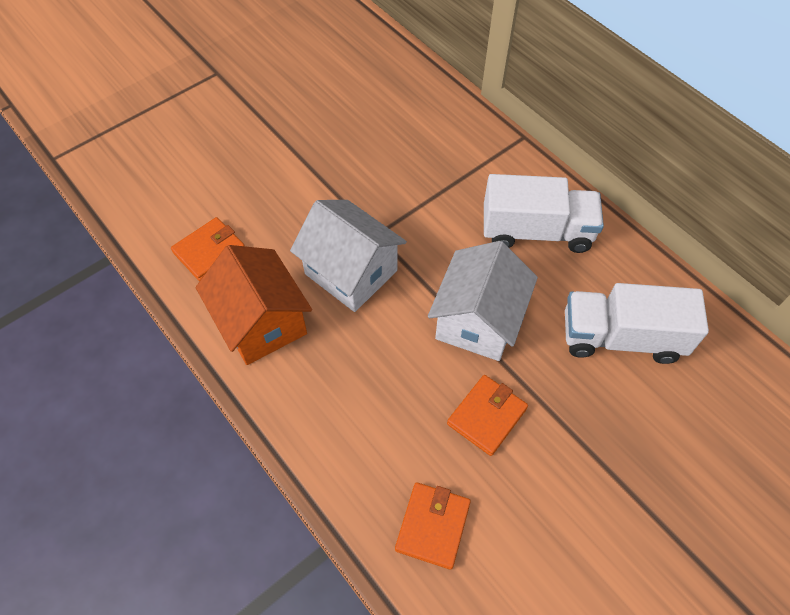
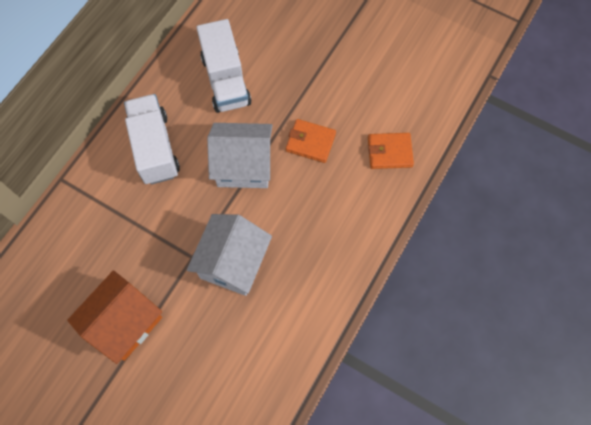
camera: 110 degrees left, 10 degrees up
(209, 251) = (250, 380): orange wallet -> none
(261, 322) = (298, 309): orange house -> orange house (125, 322)

